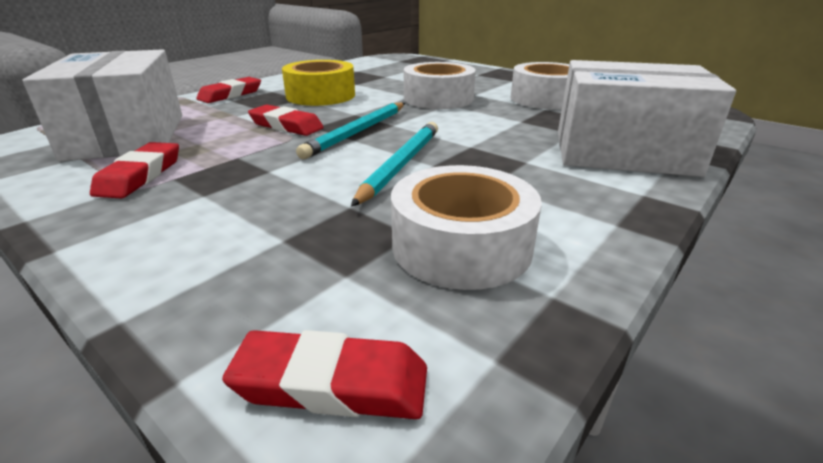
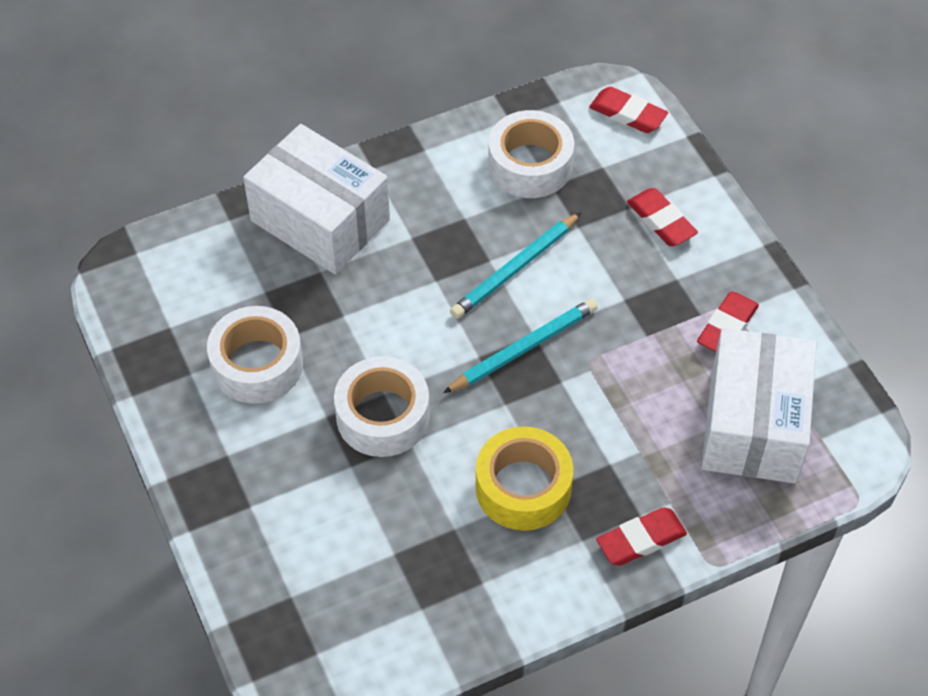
camera: 155 degrees left, 25 degrees up
(286, 126) = (590, 393): red eraser -> red eraser (661, 221)

